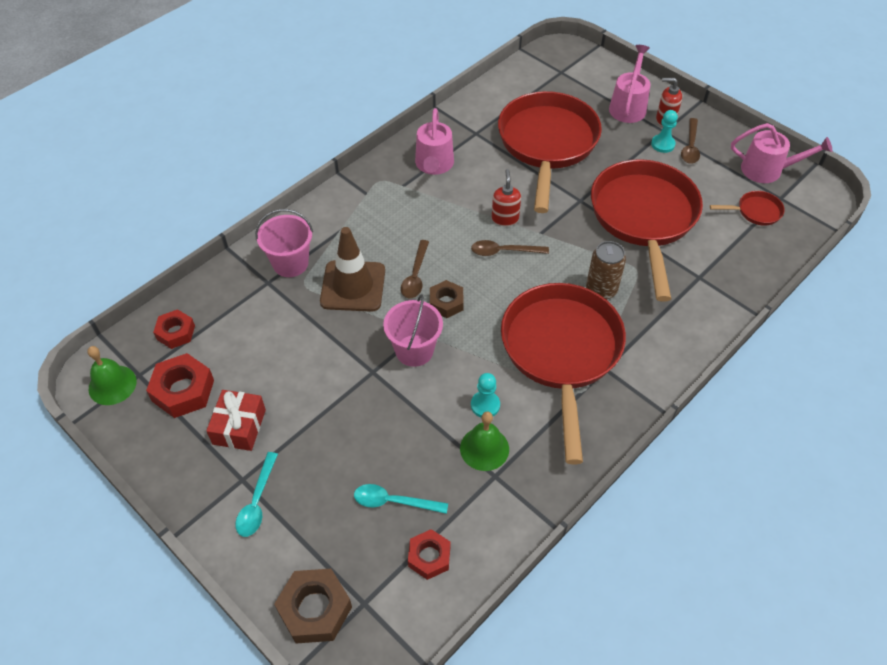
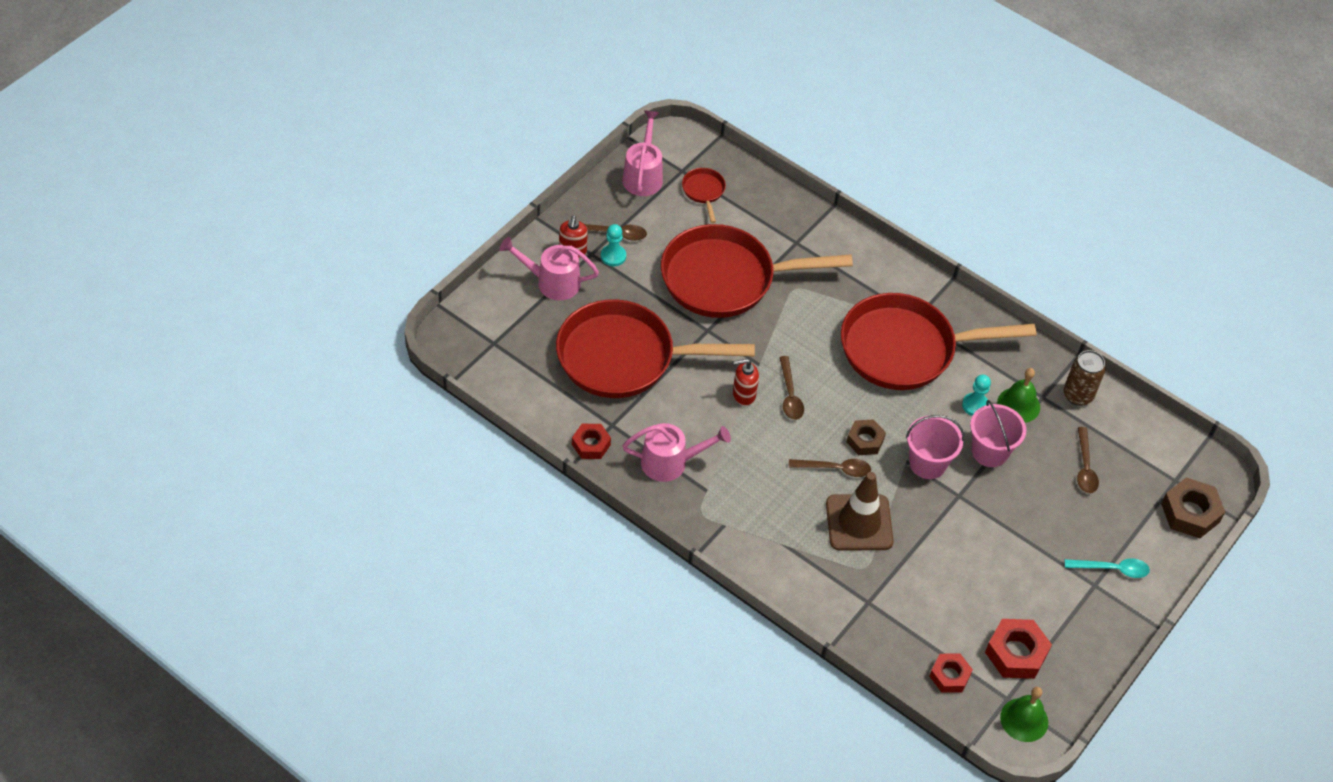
camera: 100 degrees left, 0 degrees up
(239, 427) = (1043, 597): red gift -> none
(290, 263) = (838, 584): pink bucket -> pink bucket (989, 452)
(394, 501) = (1085, 467): turquoise spoon -> brown spoon
(429, 557) = (1125, 439): red nut -> red nut (591, 444)
(601, 290) = (826, 317): brown can -> brown can (1078, 395)

